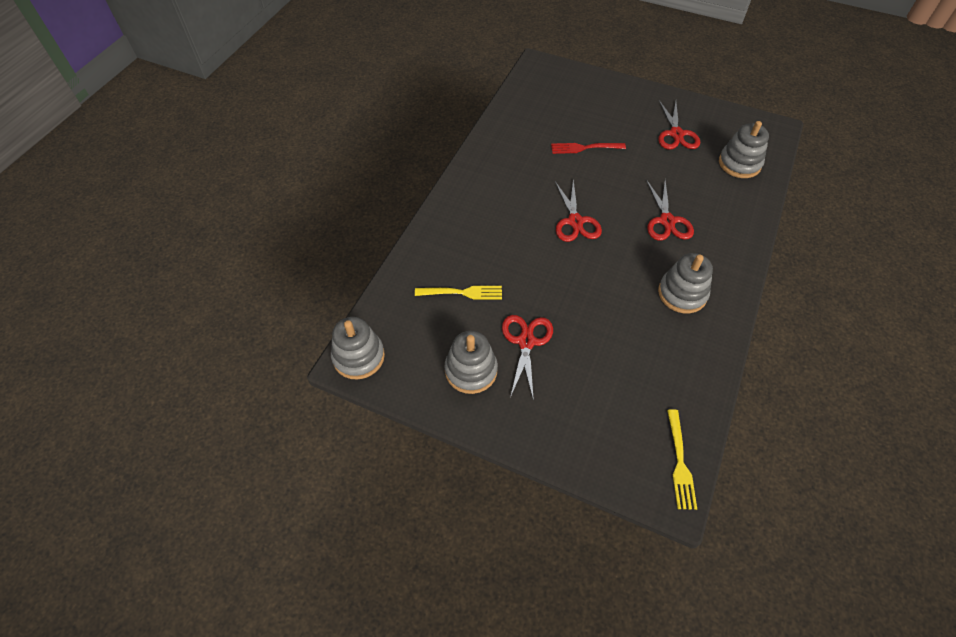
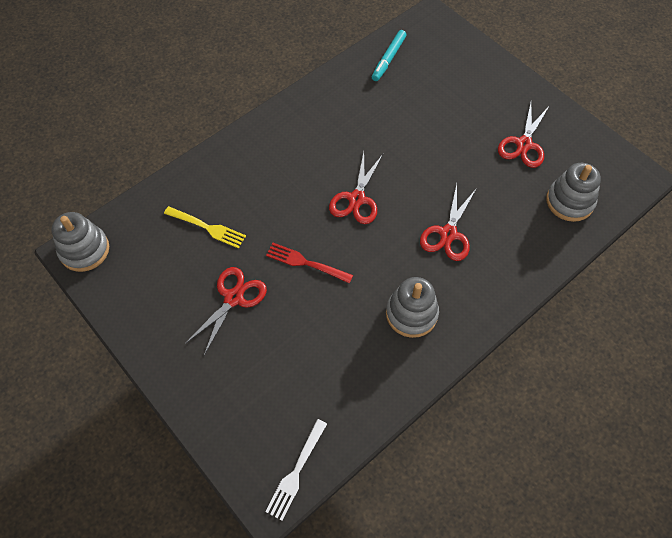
camera: 25 degrees right, 5 degrees up
(471, 370) = (169, 303): grey stacking toy -> none
(526, 106) = (388, 59): none -> turquoise marker
(585, 148) = (418, 125): red fork -> red fork (306, 263)
(679, 462) = (296, 471): yellow fork -> white fork

